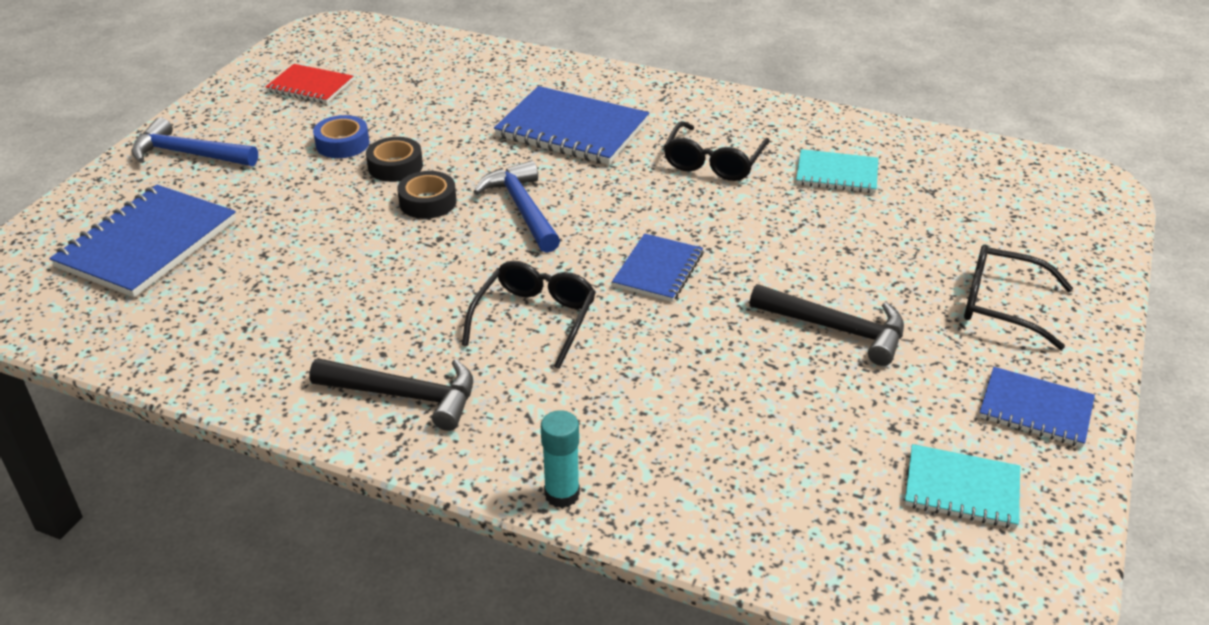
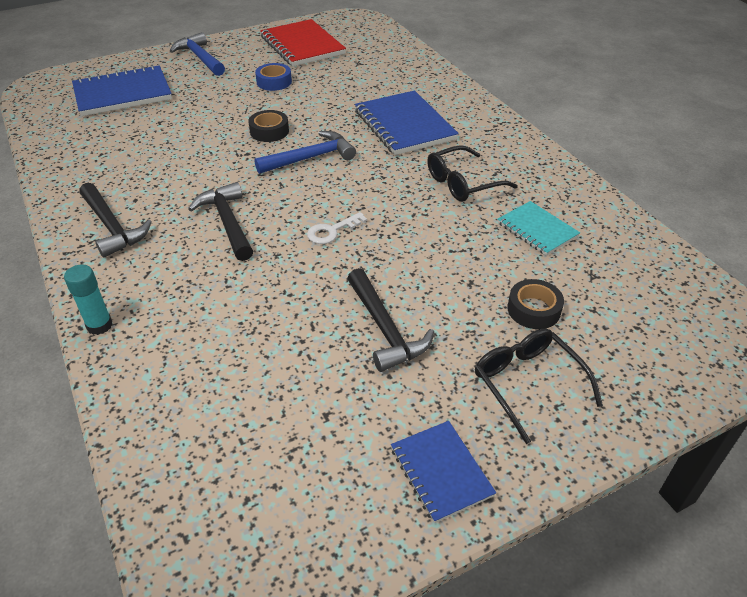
camera: 40 degrees right, 5 degrees up
(310, 86) = (302, 45): red notebook -> red notebook, size x1.71
(395, 166) = (281, 105): black tape -> black tape (533, 310)
(522, 209) = (311, 158): blue hammer -> blue hammer turned 45 degrees clockwise
(535, 319) = (227, 222): black glasses -> black hammer
(658, 270) = (332, 231): blue notebook -> white key
(961, 489) = (308, 486): turquoise notebook -> none

